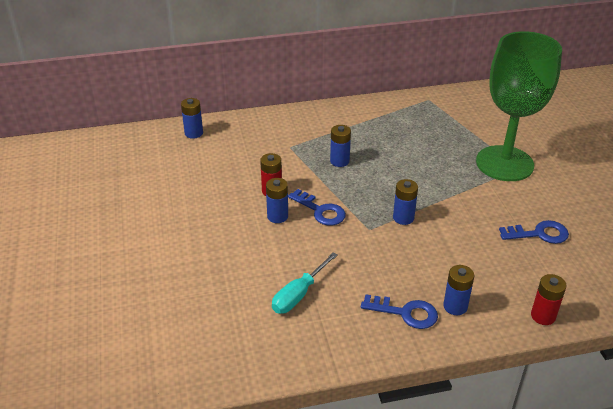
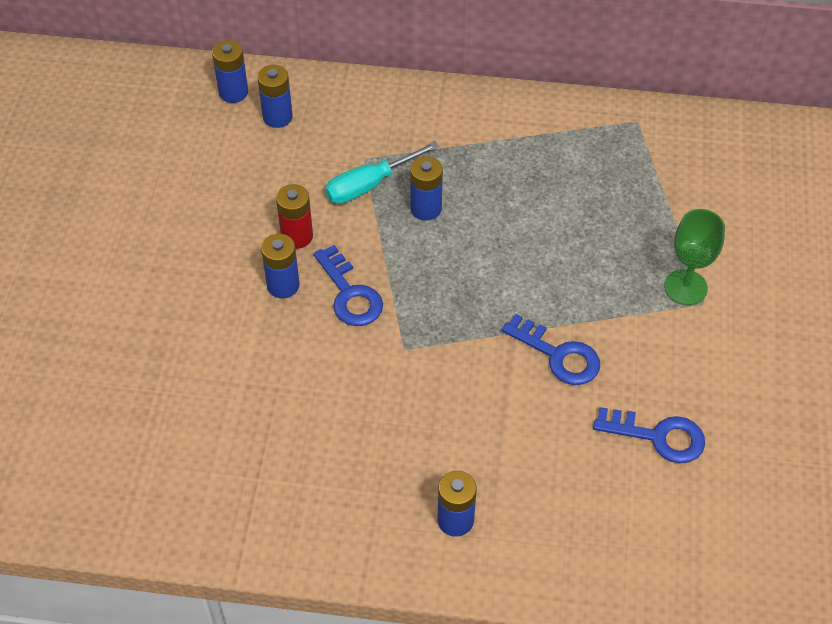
camera: 20 degrees right, 15 degrees up
(299, 294) = (247, 429): turquoise screwdriver -> turquoise screwdriver (369, 185)
(403, 218) = (466, 344): blue battery -> blue battery (277, 117)
(405, 313) = (379, 508): blue key -> blue key (558, 355)
(504, 163) = (685, 287): green goblet -> green goblet, size x0.45
(543, 316) = (574, 578): red battery -> none

